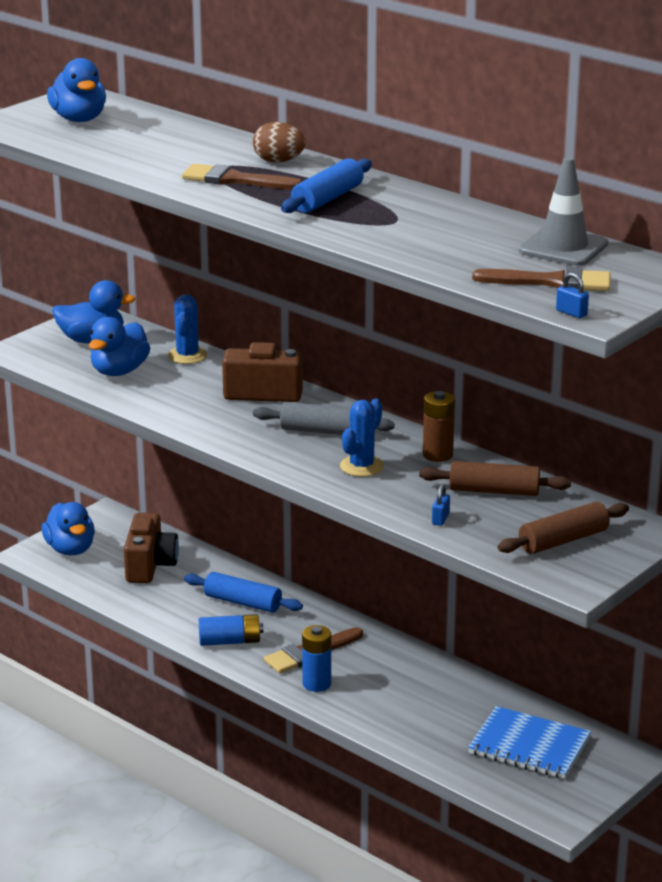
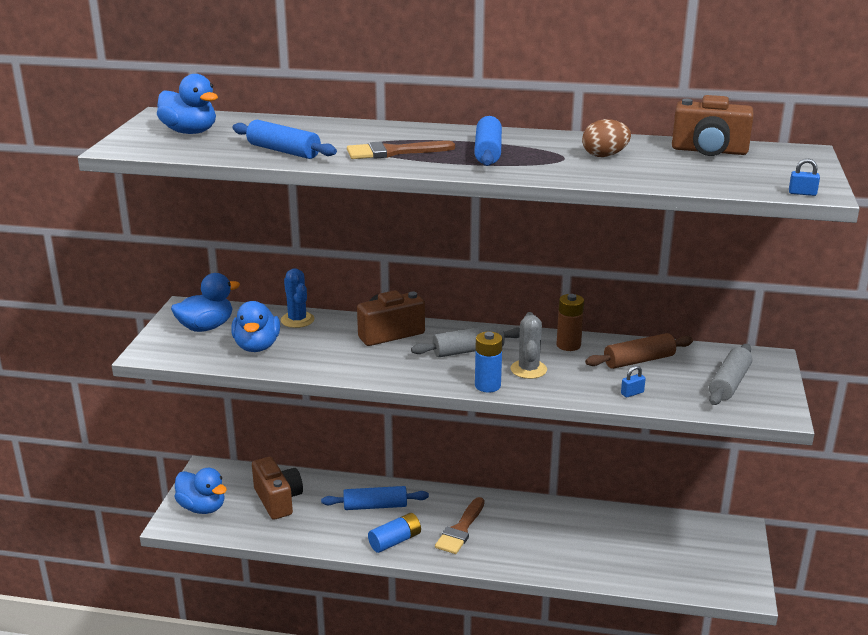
camera: 30 degrees left, 0 degrees up
(134, 157) = (283, 151): none -> blue rolling pin
(278, 161) = (404, 133): brown egg -> brown egg (604, 155)
(316, 684) = (489, 552): blue battery -> blue battery (487, 386)
(361, 466) = (528, 369): blue cactus -> grey cactus
(440, 519) = (632, 393): blue padlock -> blue padlock turned 75 degrees clockwise
(529, 746) = (673, 545): blue notebook -> none
(552, 282) = (748, 175): brown brush -> none
(563, 247) = (709, 151): grey traffic cone -> brown camera
(563, 540) = (729, 383): brown rolling pin -> grey rolling pin

